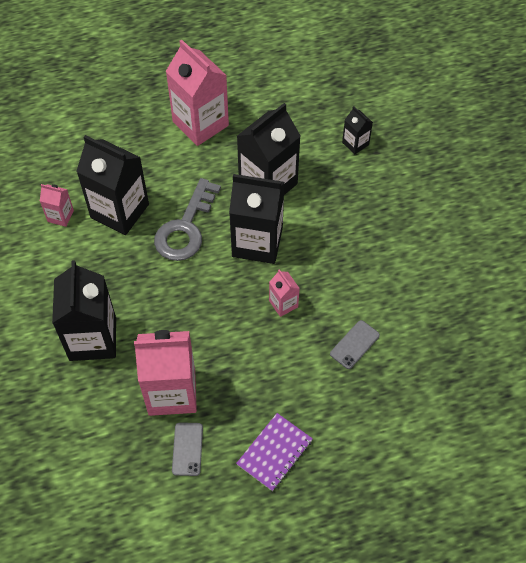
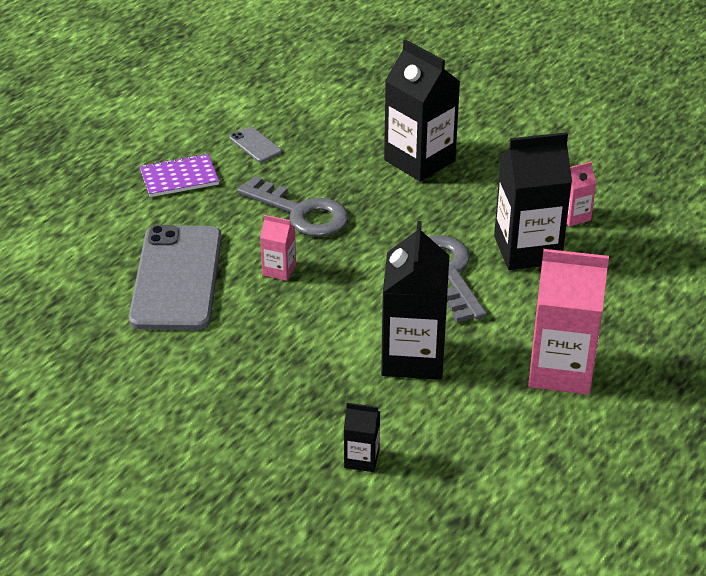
camera: 140 degrees right, 20 degrees down
(172, 392) = (309, 166): pink carton -> none
(222, 346) = (301, 213): none -> grey key
(257, 242) = (361, 301): black carton -> none
(274, 452) = (179, 178): purple notebook -> purple notebook turned 75 degrees clockwise
(354, 344) = (177, 278): grey phone -> grey phone, size x2.43

